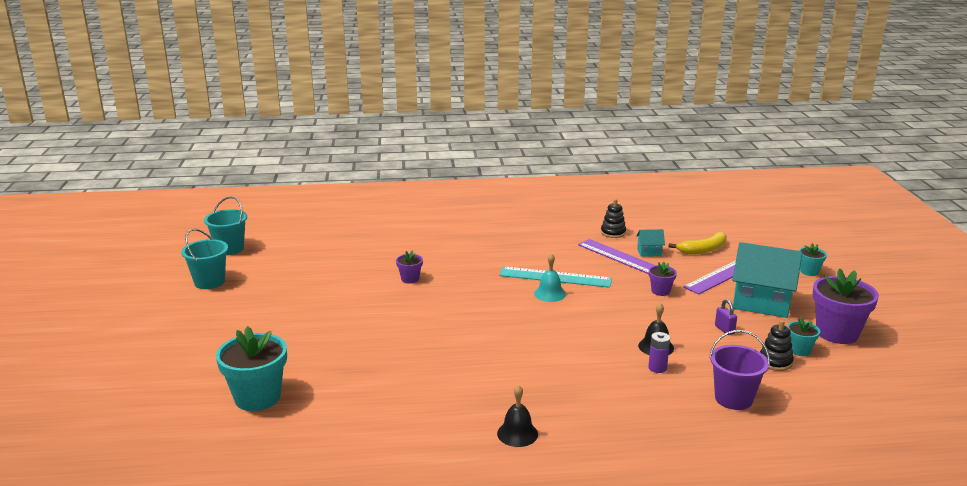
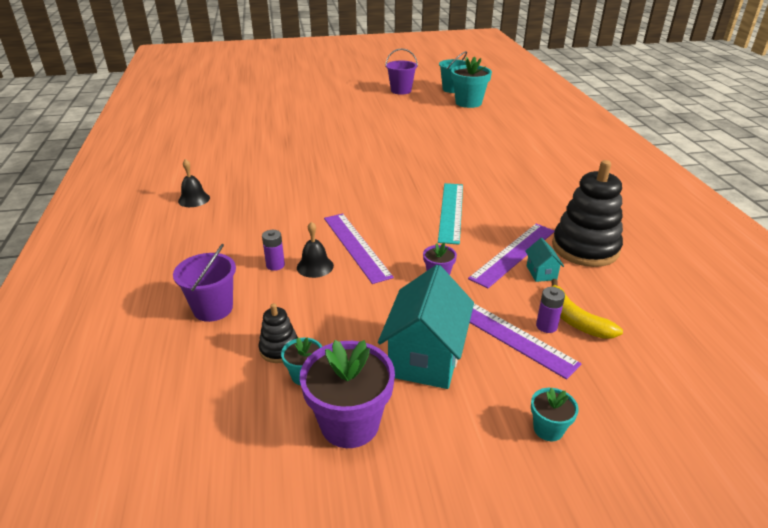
camera: 85 degrees right, 10 degrees up
(209, 282) = (401, 91): turquoise bucket -> purple bucket
(257, 397) = (258, 119): turquoise flower pot -> turquoise flower pot (468, 103)
(410, 279) = (425, 148): purple flower pot -> none
(549, 294) = (414, 209): turquoise bell -> none
(613, 233) = (585, 248): black stacking toy -> black stacking toy, size x2.05
(619, 325) = (356, 246): none -> purple ruler
(713, 259) = (546, 326): none -> purple battery
(724, 329) = (352, 316): purple padlock -> none

